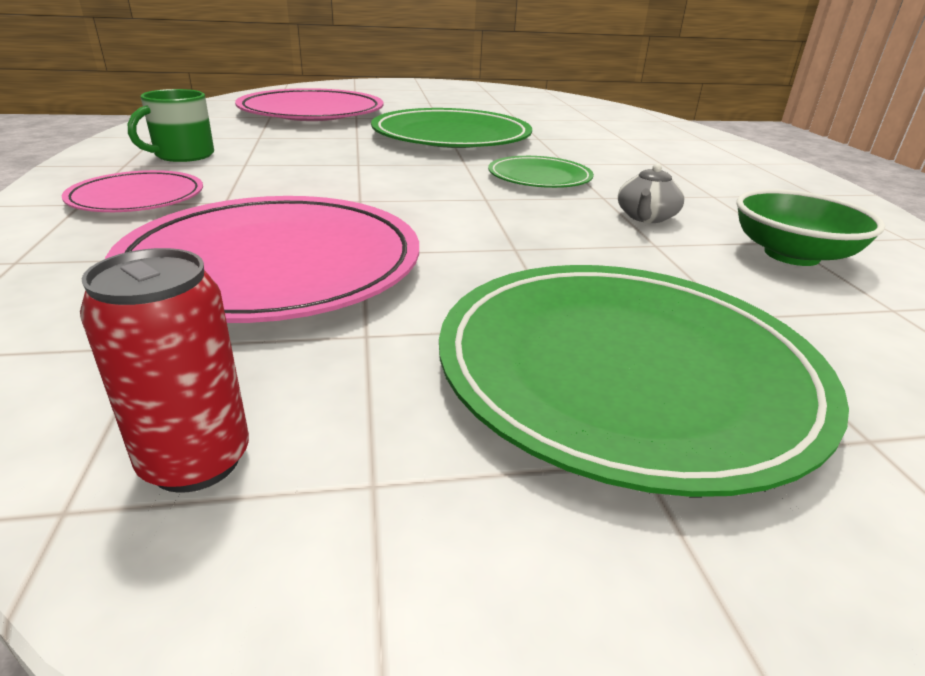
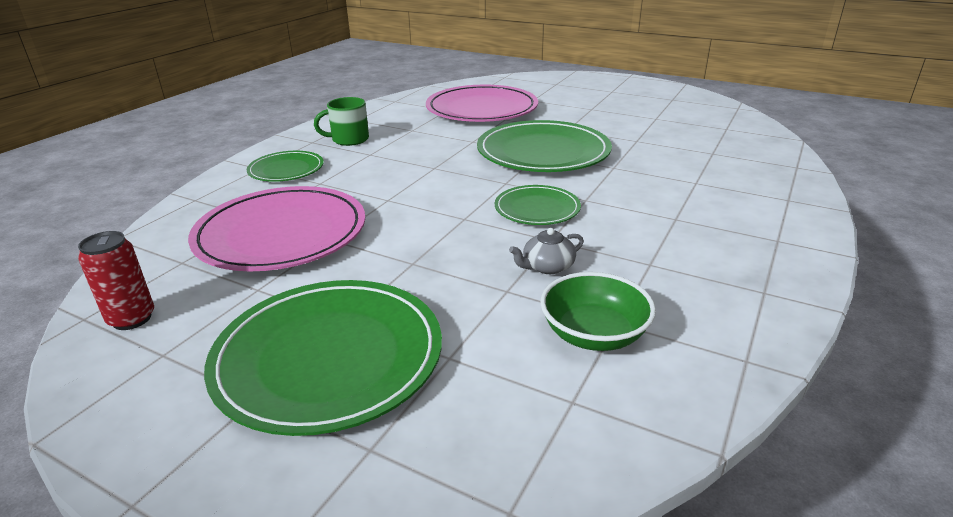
camera: 40 degrees right, 0 degrees up
(137, 198) = (286, 170): pink plate -> green plate

